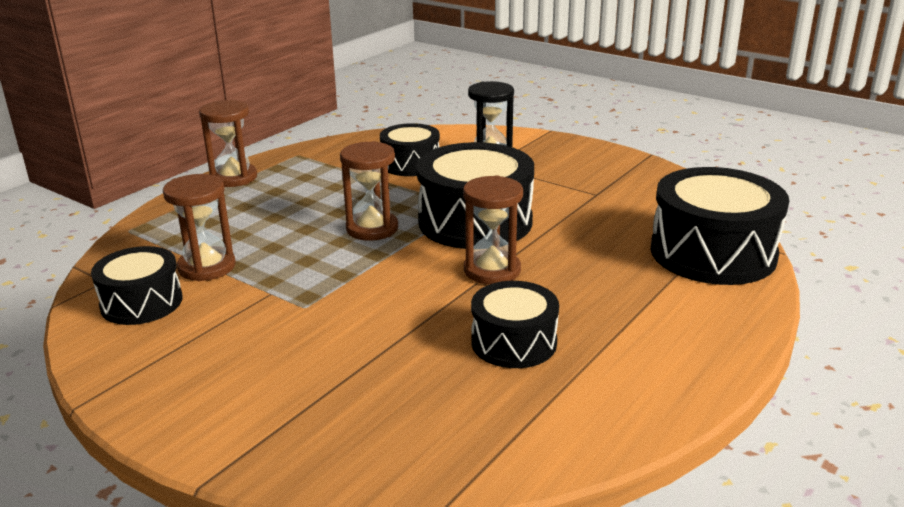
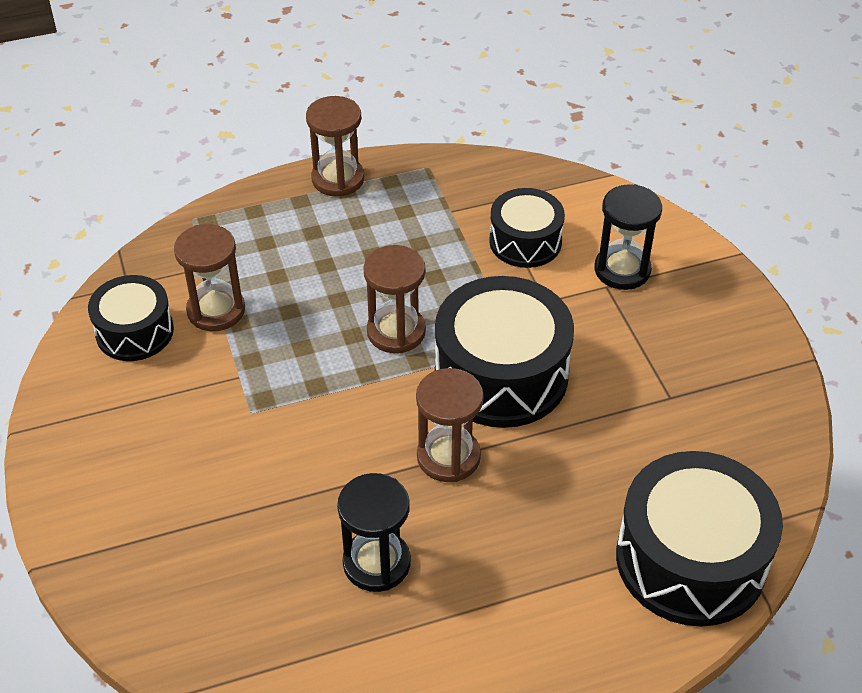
camera: 35 degrees right, 20 degrees up
(514, 342) = (376, 563): black drum -> black hourglass

